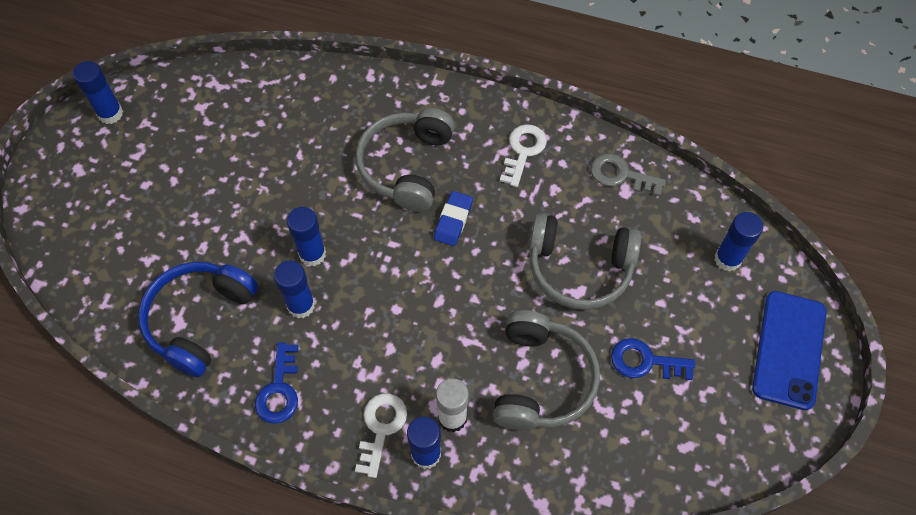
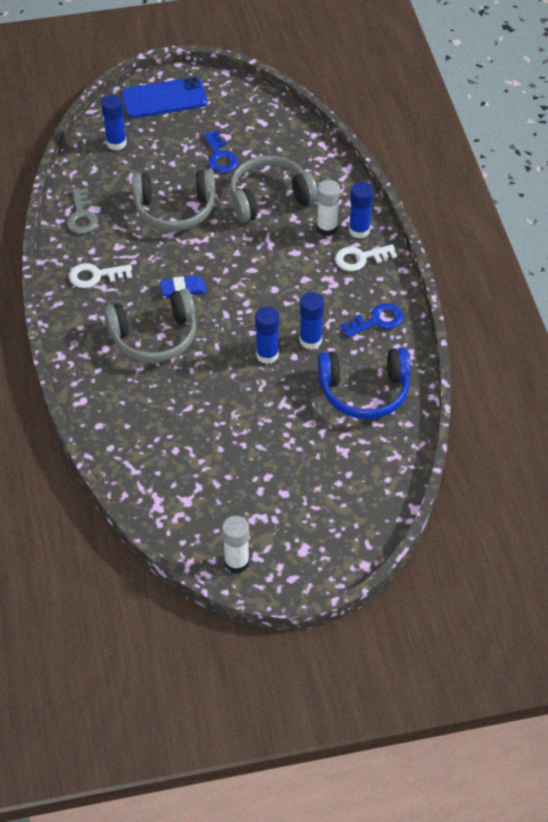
camera: 120 degrees left, 10 degrees down
(110, 114) = (236, 562): blue glue stick -> white glue stick
(579, 268) = (175, 210): grey headphones -> grey headphones turned 105 degrees clockwise

